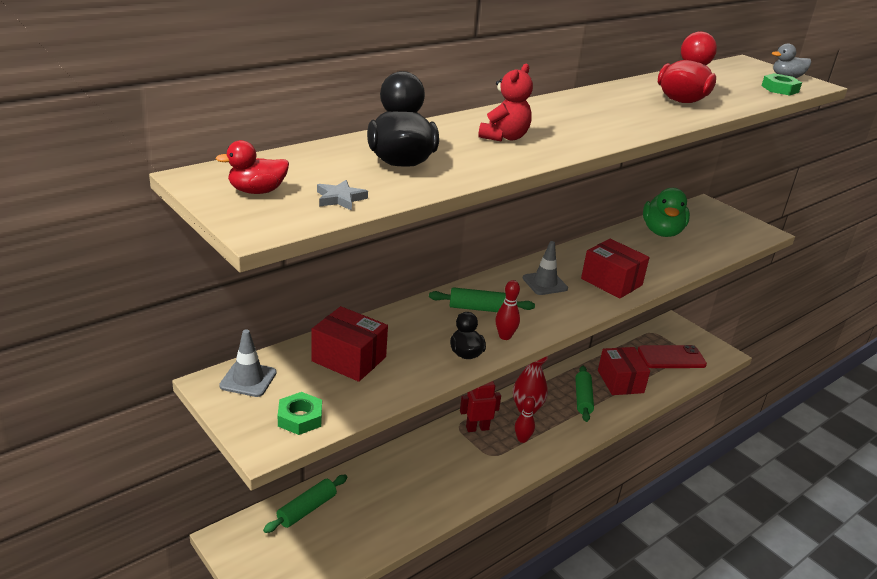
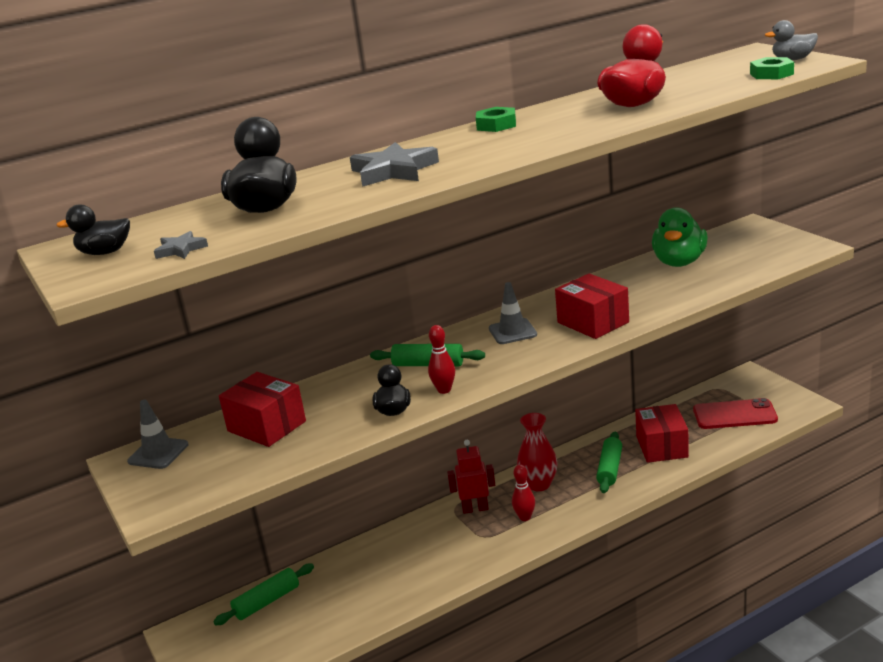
camera: 15 degrees right, 5 degrees down
(257, 191) = (105, 252): red duck -> black duck
(300, 418) = (196, 485): green nut -> green nut (496, 125)
(504, 137) = (393, 171): red teddy bear -> grey star

